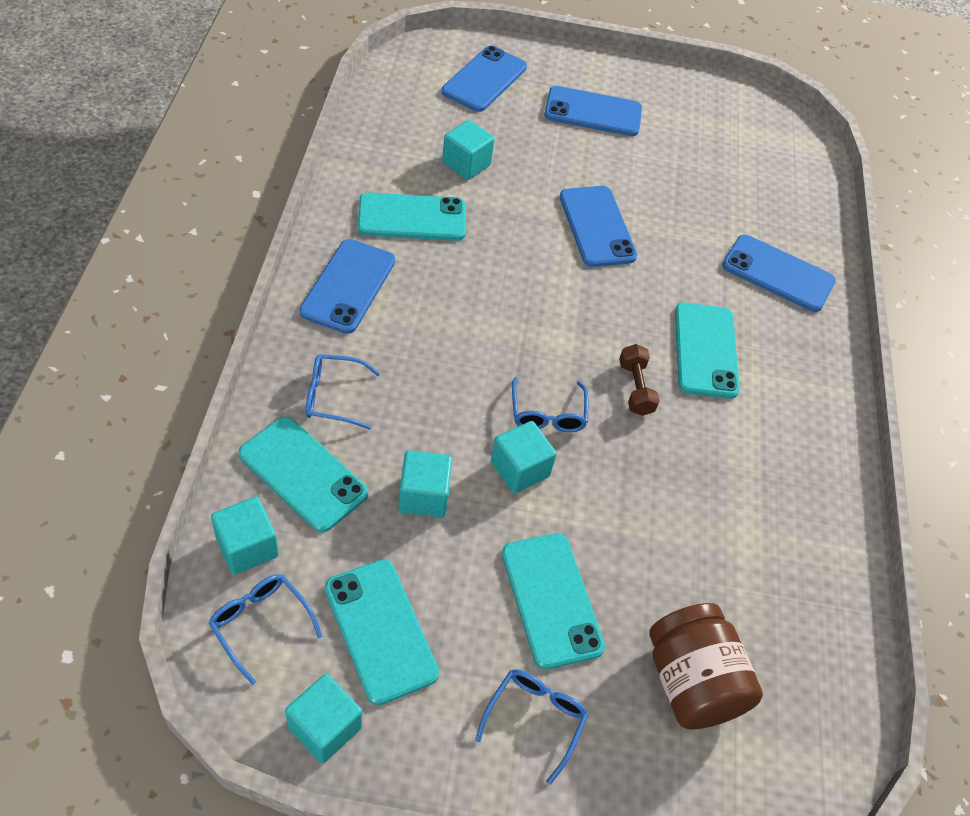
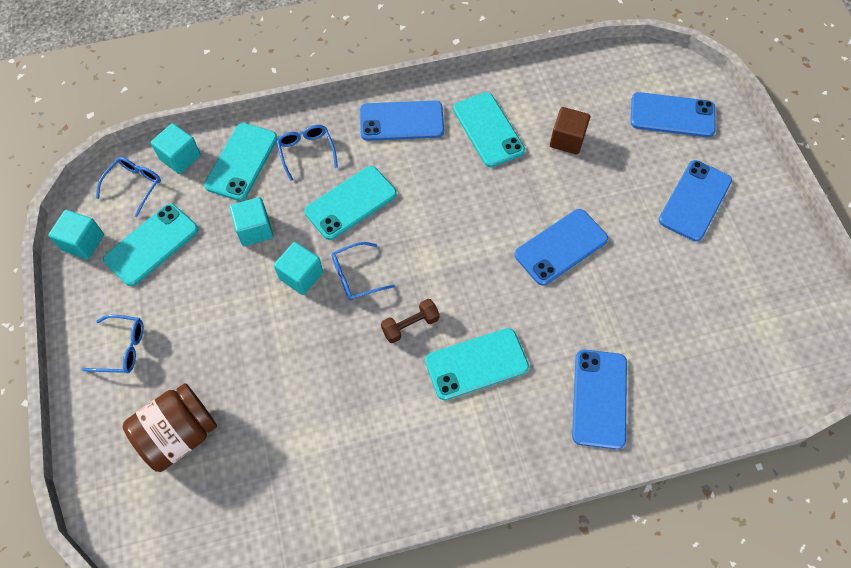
camera: 75 degrees right, 10 degrees up
(466, 164) = (567, 140): turquoise cube -> brown cube
(551, 600) = (208, 329): turquoise phone -> turquoise phone (351, 203)
(593, 112) = (695, 200): blue phone -> blue phone turned 45 degrees clockwise

